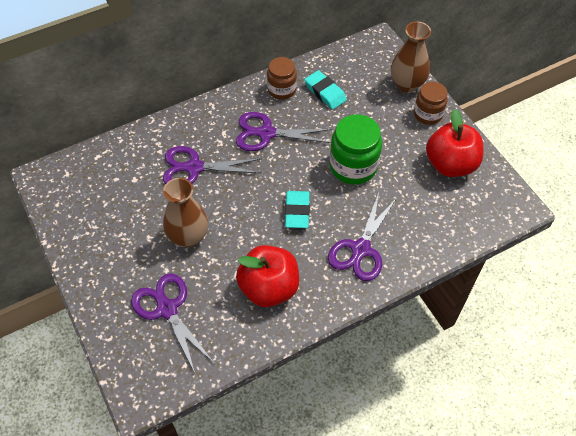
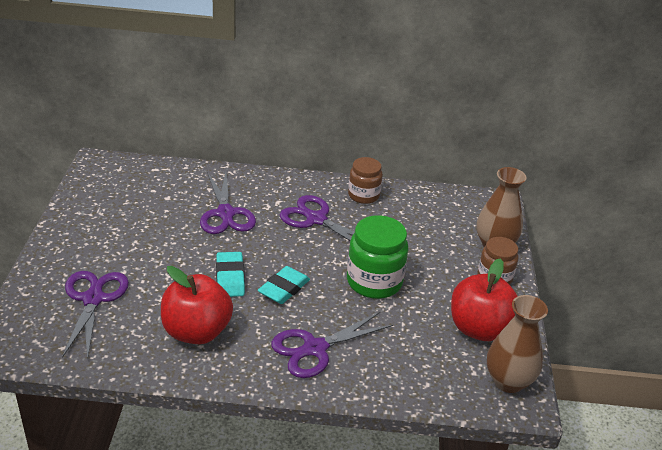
camera: 30 degrees right, 20 degrees down
(188, 236) = (168, 258): brown vase -> brown vase (508, 381)
(194, 168) = (226, 213): purple scissors -> purple scissors turned 135 degrees counterclockwise
(325, 92) = (403, 215): turquoise eraser -> turquoise eraser (230, 278)

